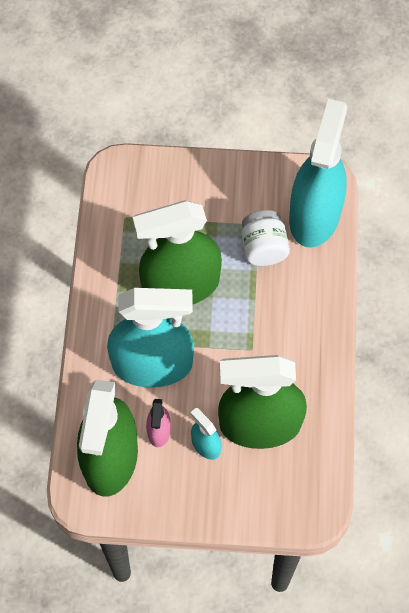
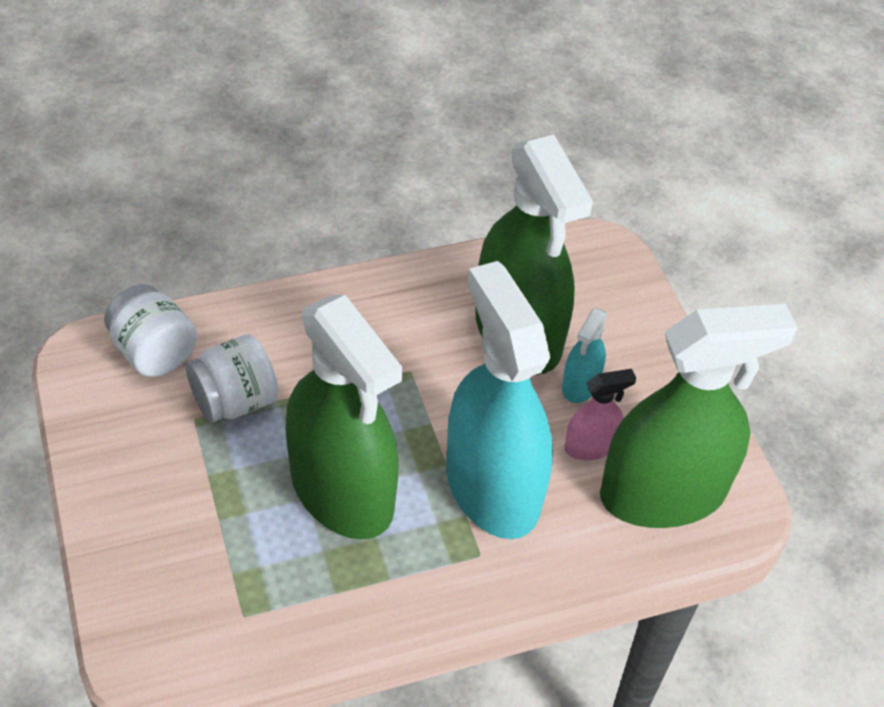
camera: 115 degrees left, 15 degrees down
(314, 215) = (154, 352): turquoise spray bottle -> white jar

